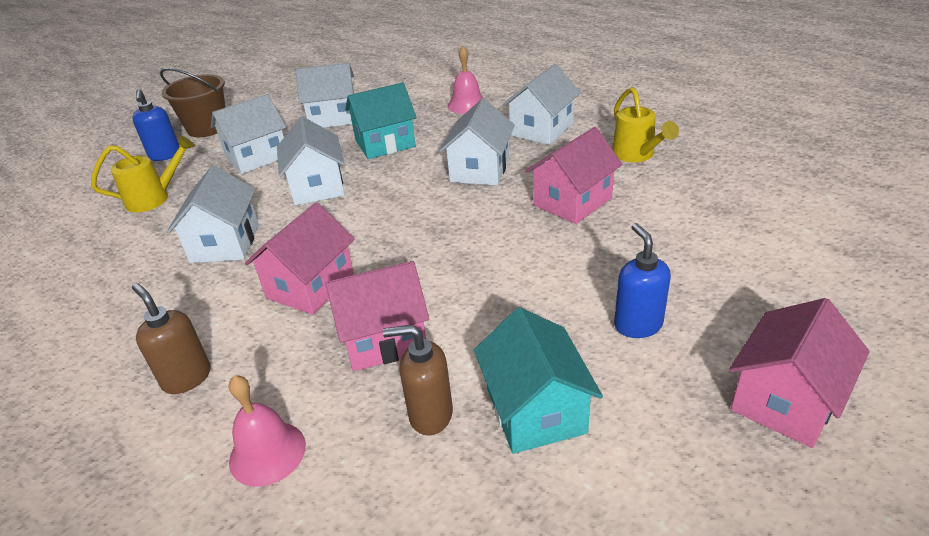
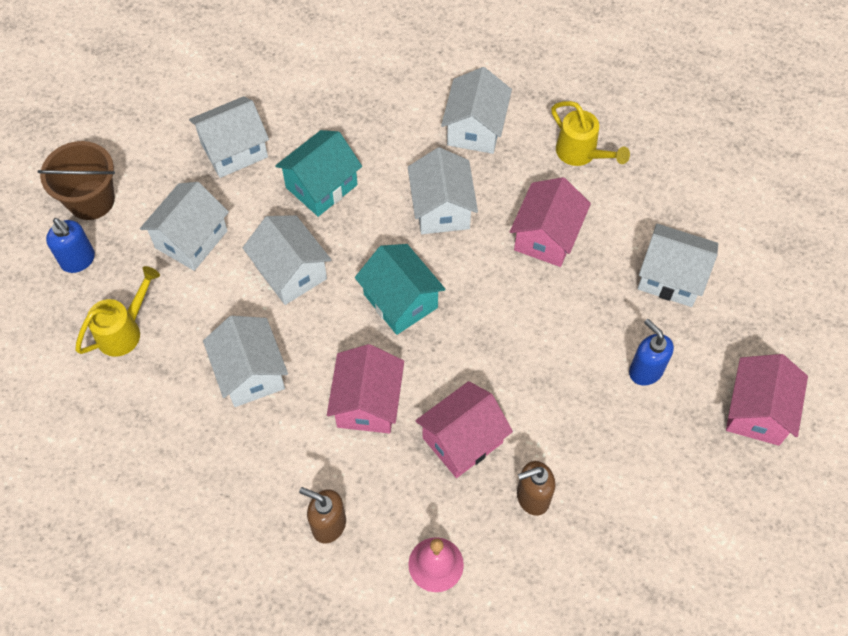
camera: 25 degrees left, 25 degrees up
(467, 105) = (376, 97): pink bell -> none
(535, 410) = (602, 470): turquoise house -> turquoise house (400, 301)
(701, 252) = (671, 277): none -> white house

